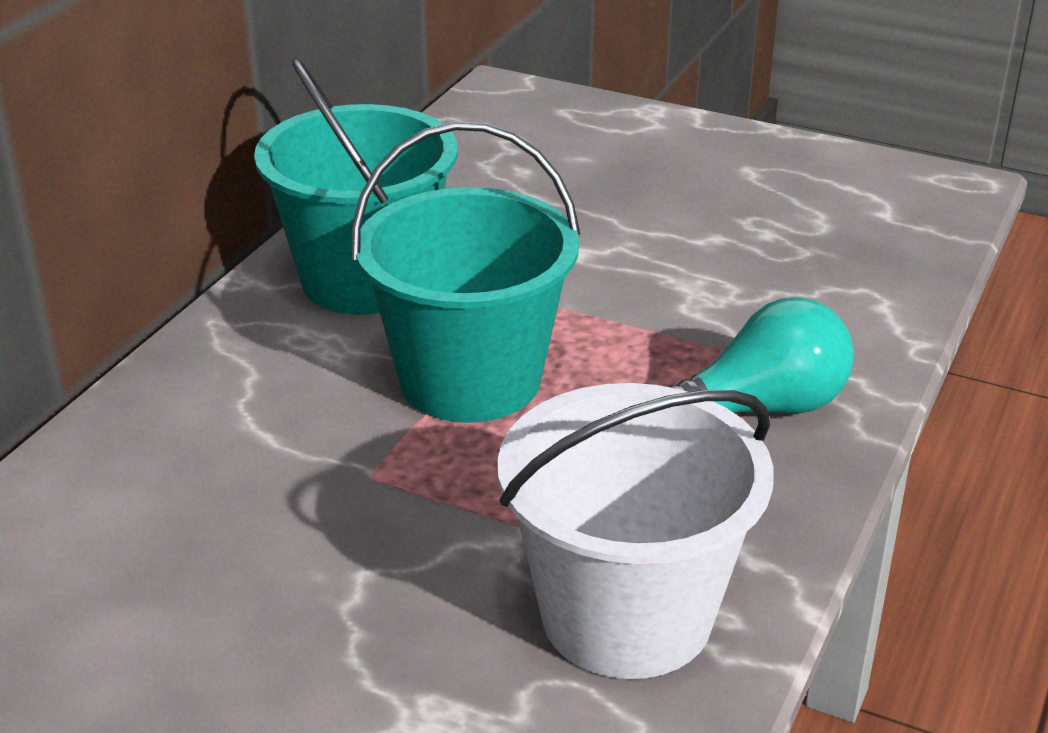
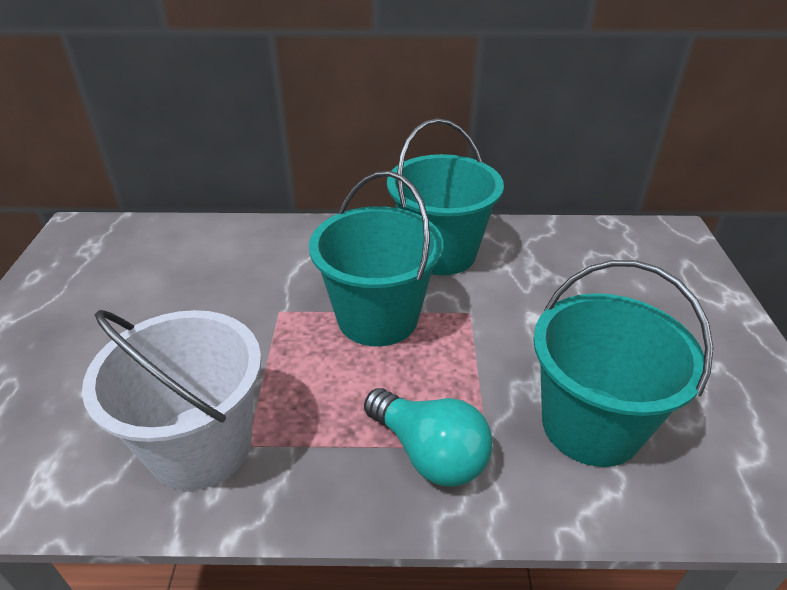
camera: 65 degrees right, 5 degrees up
(785, 280) = (591, 425): none -> turquoise bucket

